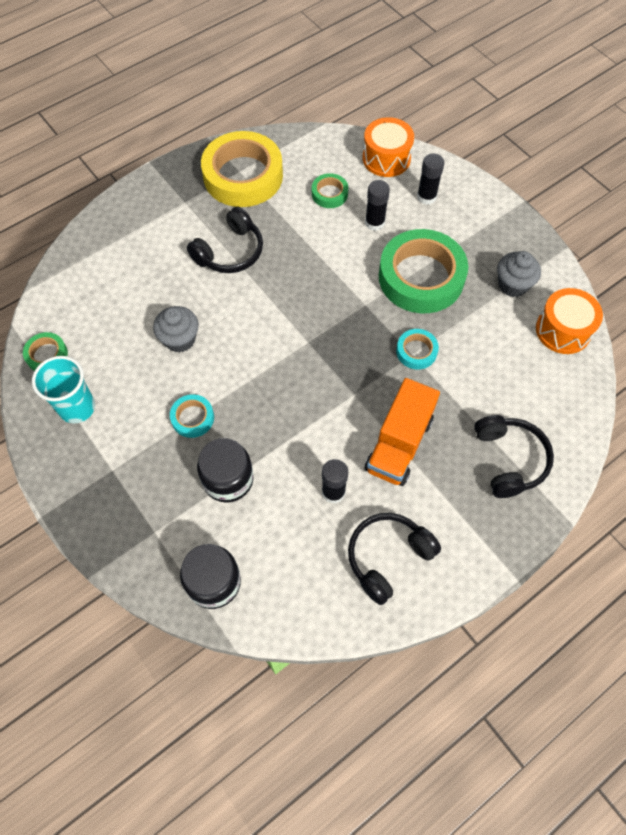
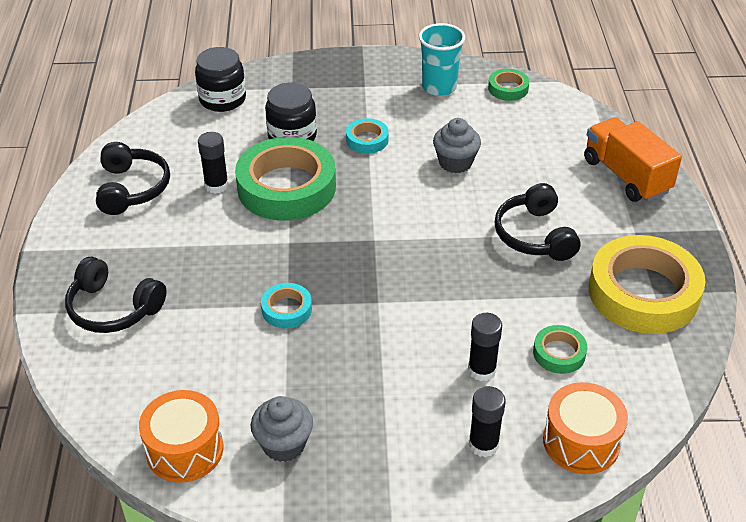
camera: 125 degrees right, 20 degrees down
(399, 444) = (211, 244): orange truck -> orange truck (626, 176)
(421, 277) = (370, 366): green tape -> green tape (286, 187)

